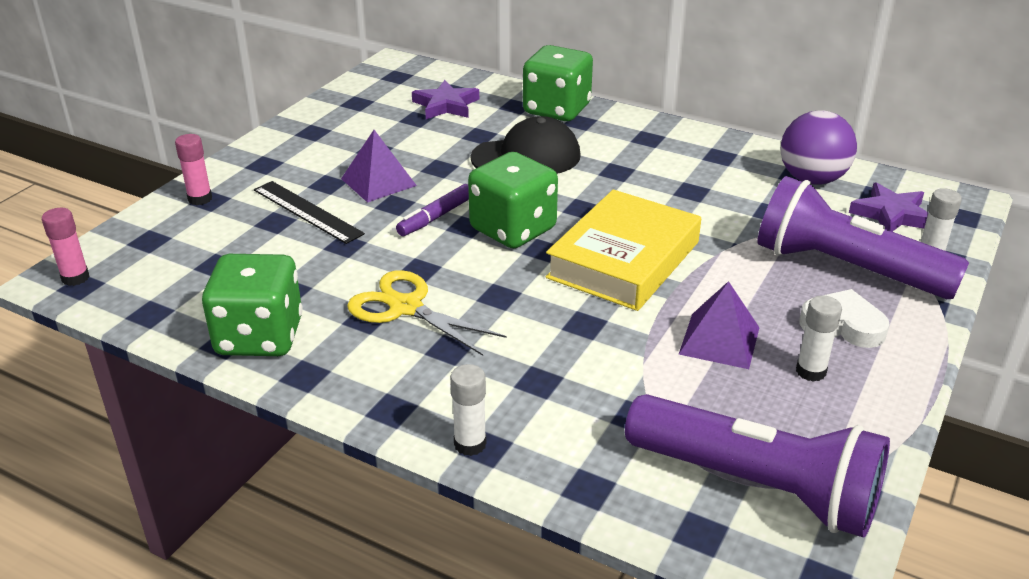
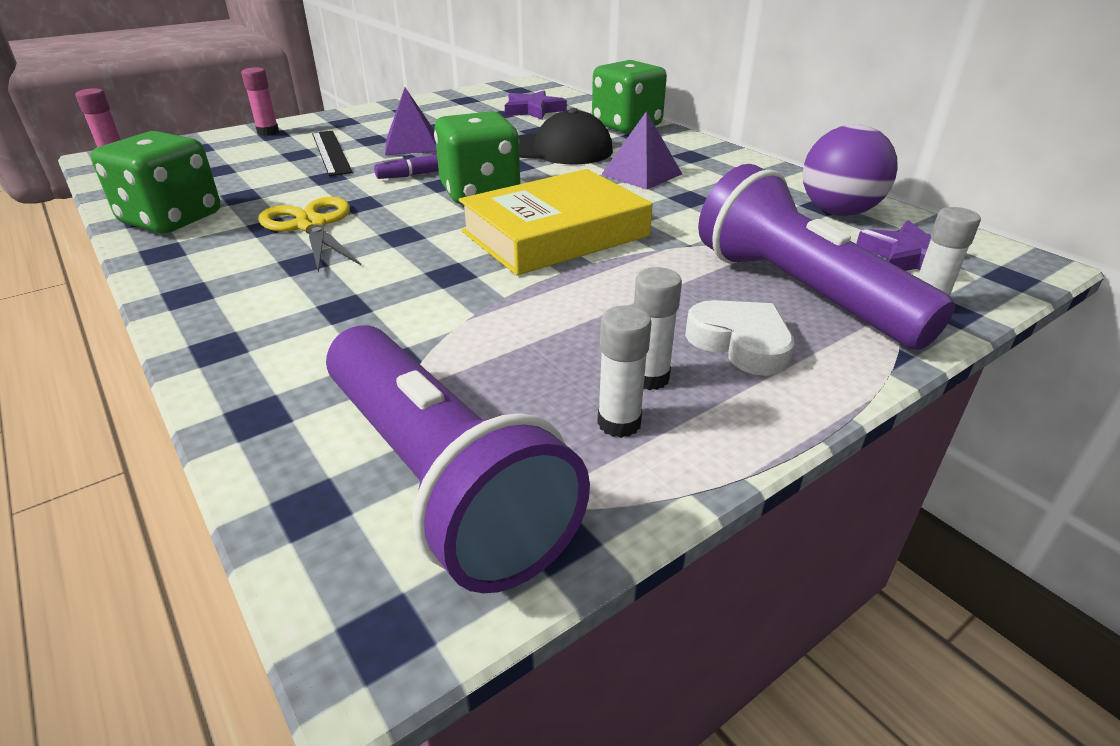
camera: 25 degrees right, 0 degrees up
(470, 444) = (207, 340): white glue stick -> white glue stick (619, 423)
(719, 340) = (573, 321): purple pyramid -> purple pyramid (641, 174)

